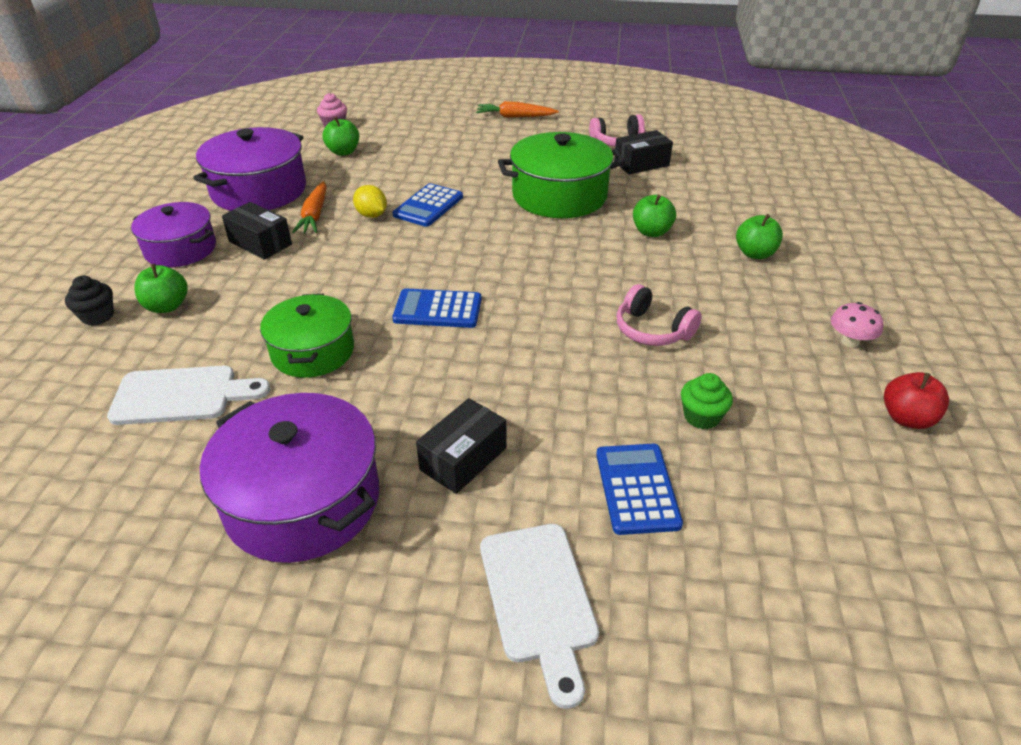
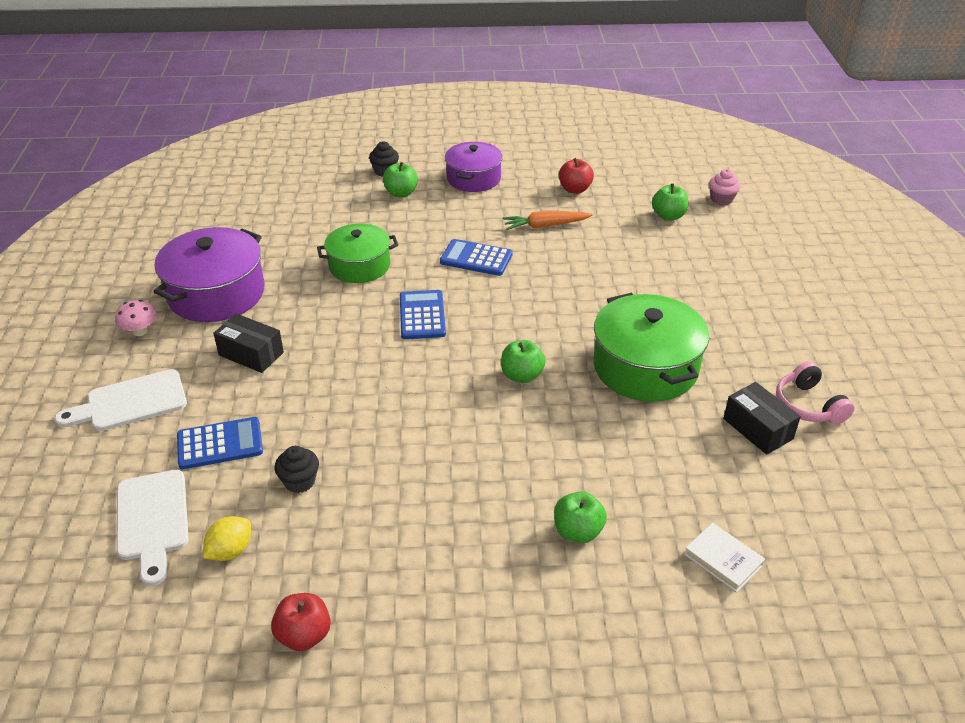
camera: 80 degrees right, 0 degrees up
(182, 395) = (308, 225): white cutting board -> white cutting board (152, 520)
(259, 190) = (575, 189): purple pot -> red apple
(260, 243) = (493, 210): black box -> none
(371, 215) = (557, 255): yellow lemon -> yellow lemon (230, 551)
(428, 206) = (587, 283): blue calculator -> blue calculator (476, 258)
(515, 117) = (824, 313): orange carrot -> none
(651, 232) = (595, 442): green apple -> green apple (521, 375)
(652, 330) = (416, 447): pink headphones -> none
(701, 417) = (299, 481): green cupcake -> black cupcake
(775, 199) = (723, 560): none -> white book
(849, 341) = (423, 604): pink mushroom -> pink mushroom (140, 331)

